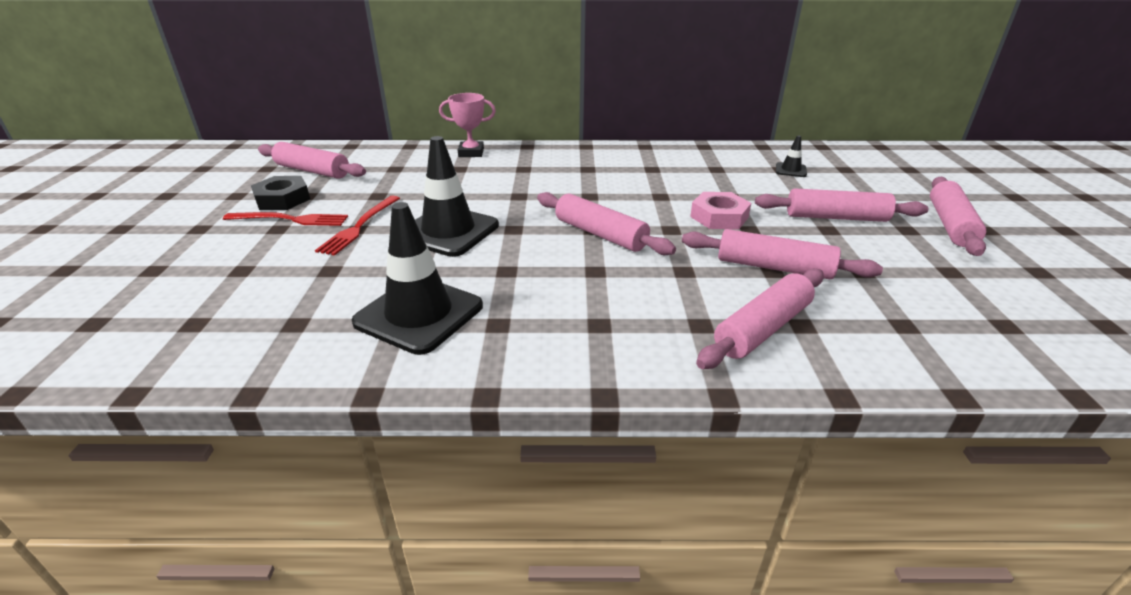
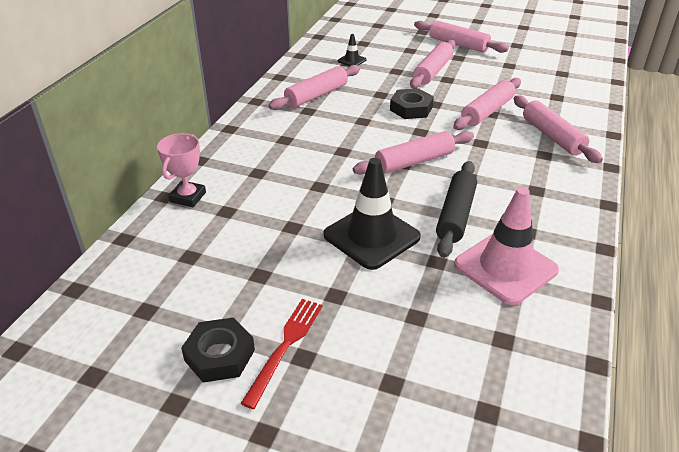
camera: 70 degrees left, 5 degrees up
(312, 171) = (142, 327): pink rolling pin -> pink rolling pin (316, 95)
(359, 226) = (332, 292): red fork -> none
(419, 314) = (505, 267): black traffic cone -> pink traffic cone
(507, 271) = (455, 215): none -> black rolling pin
(719, 217) = (411, 108): pink nut -> black nut

